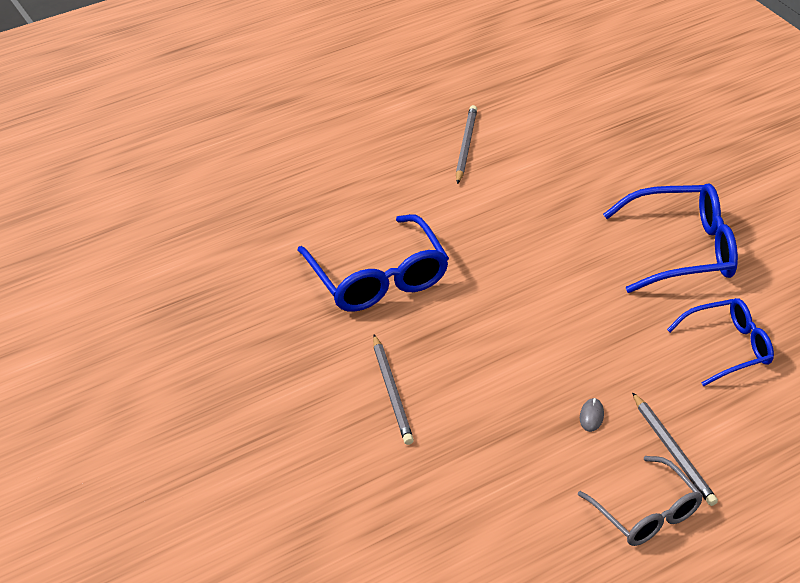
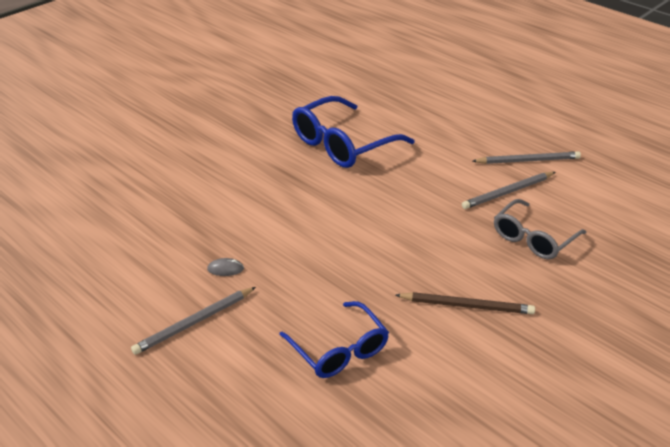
camera: 75 degrees right, 5 degrees down
(392, 392) = (227, 168): grey pencil -> grey pencil (508, 192)
(646, 513) = (122, 312): grey glasses -> grey glasses (533, 238)
(682, 250) = (467, 305): blue glasses -> brown pencil

